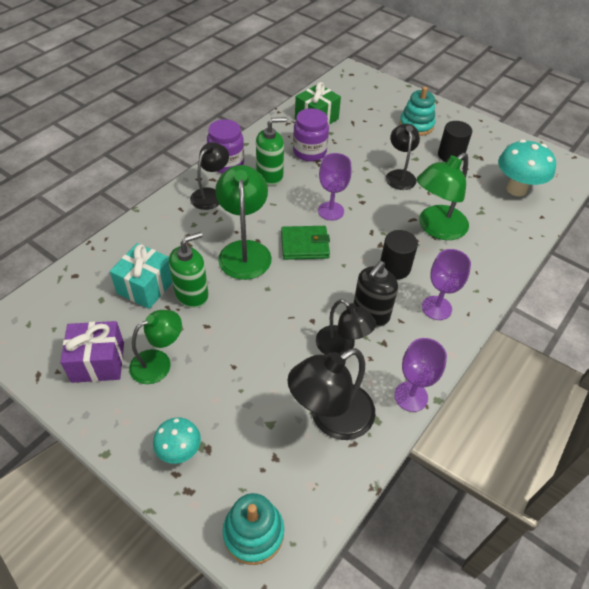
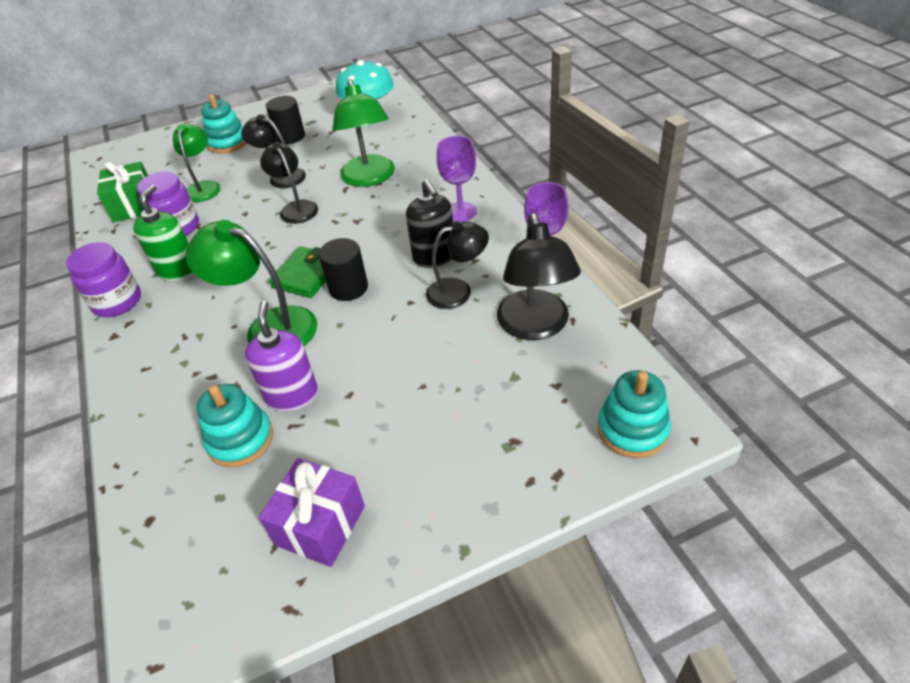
camera: 55 degrees left, 5 degrees down
(146, 286) = (240, 439): turquoise gift -> turquoise stacking toy
(158, 363) = (368, 457): green lamp -> green lamp (204, 187)
(180, 451) = (503, 469): turquoise mushroom -> none
(192, 294) = (292, 395): green soap dispenser -> purple soap dispenser
(211, 194) = (152, 332): black lamp -> black lamp (296, 208)
(331, 211) = (279, 240): purple goblet -> none
(394, 267) = (393, 221): black cylinder -> black cylinder (348, 288)

